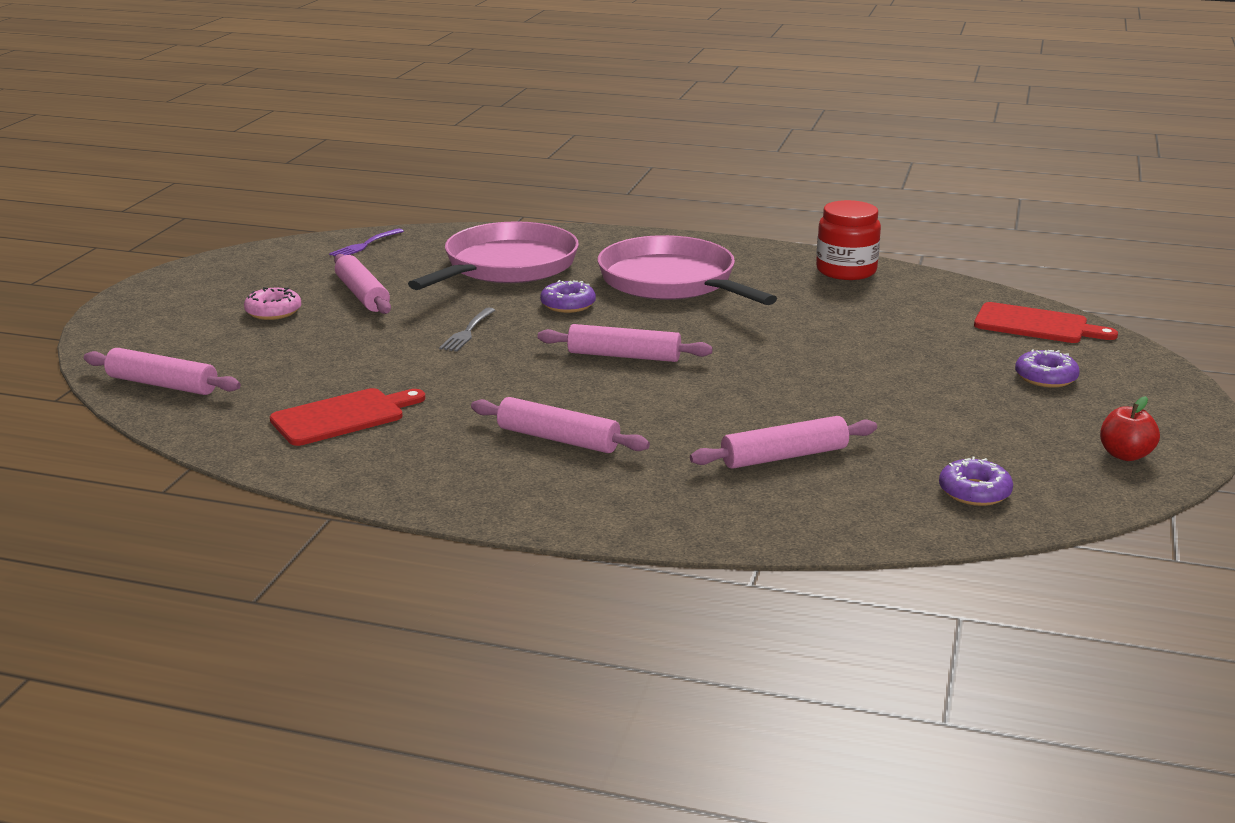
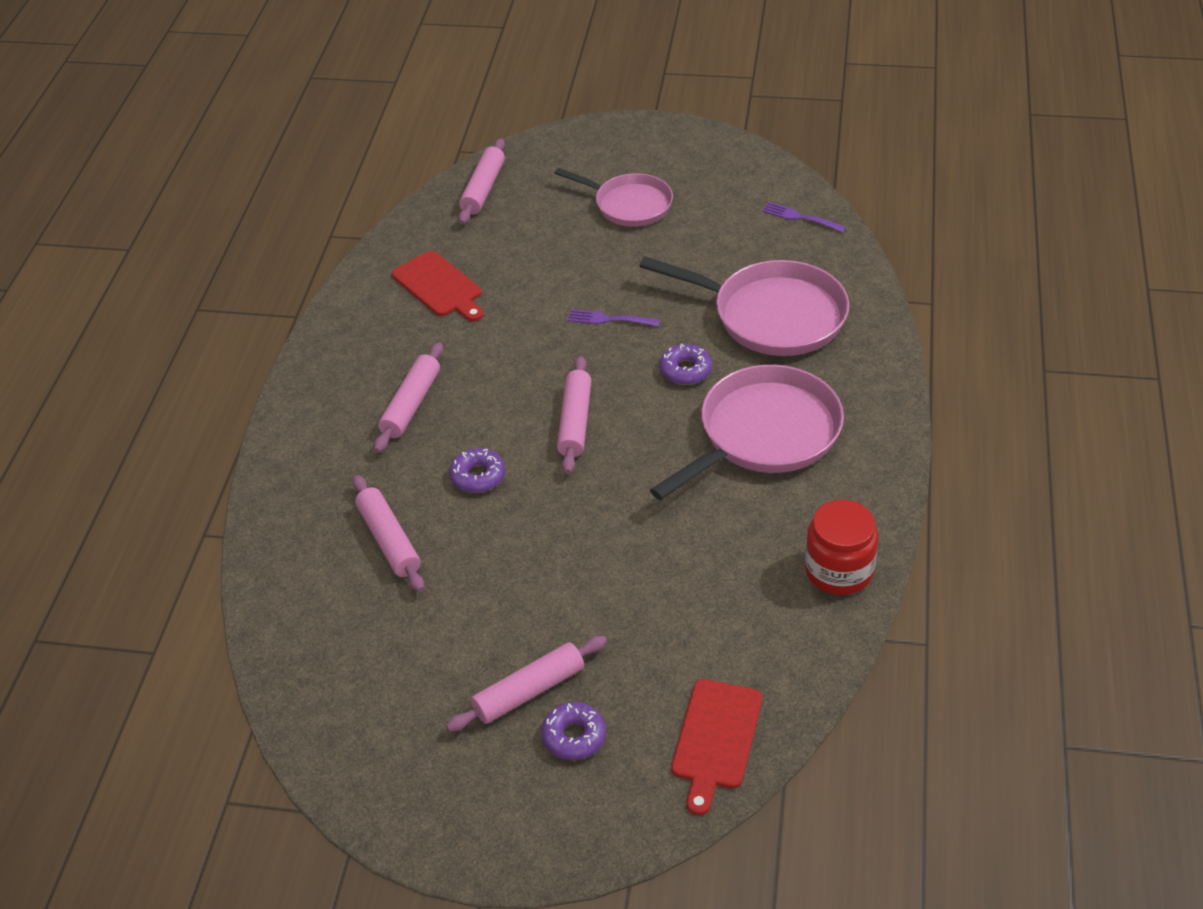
camera: 85 degrees right, 20 degrees up
(273, 312) = (629, 205): pink donut -> pink pan
(362, 295) = (677, 243): pink rolling pin -> pink rolling pin (529, 691)
(467, 332) = (609, 319): grey fork -> purple fork
(974, 492) = (331, 666): purple donut -> purple donut (478, 476)
(1125, 455) = (405, 785): red apple -> none

